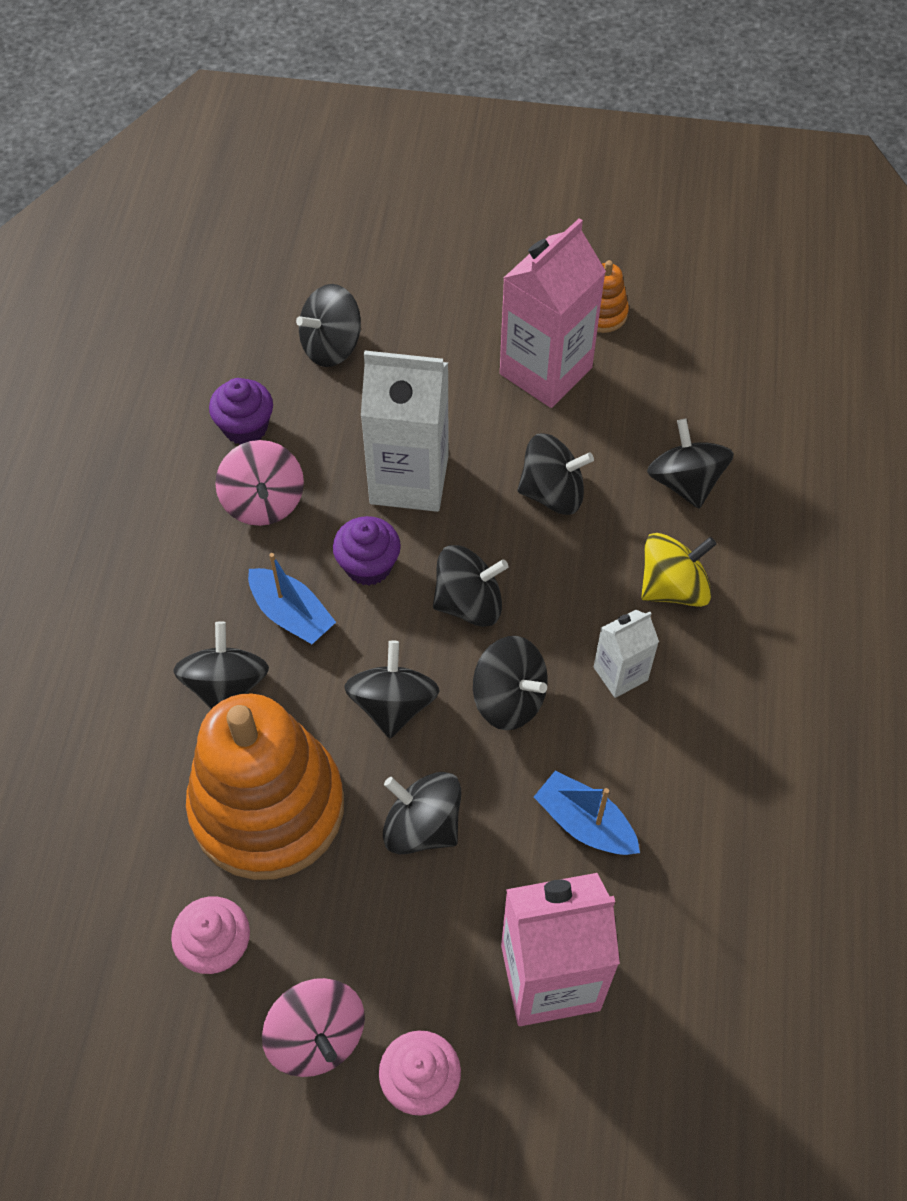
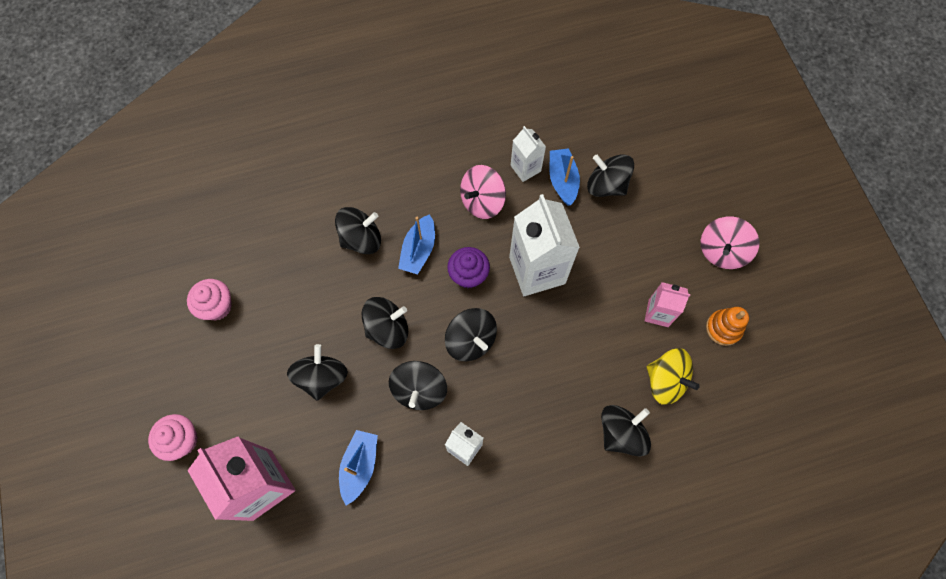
camera: 65 degrees right, 10 degrees up
(245, 427) = (525, 168): purple cupcake -> white carton
(267, 807) = (301, 293): orange stacking toy -> none
(292, 392) = (562, 180): none -> blue boat
(317, 1036) = (188, 377): pink spinning top -> pink spinning top (722, 251)
(545, 371) = (658, 313): pink carton -> pink carton, size x0.53
(552, 493) = (570, 355): black spinning top -> none
(673, 587) = (539, 456): yellow spinning top -> yellow spinning top (665, 381)

